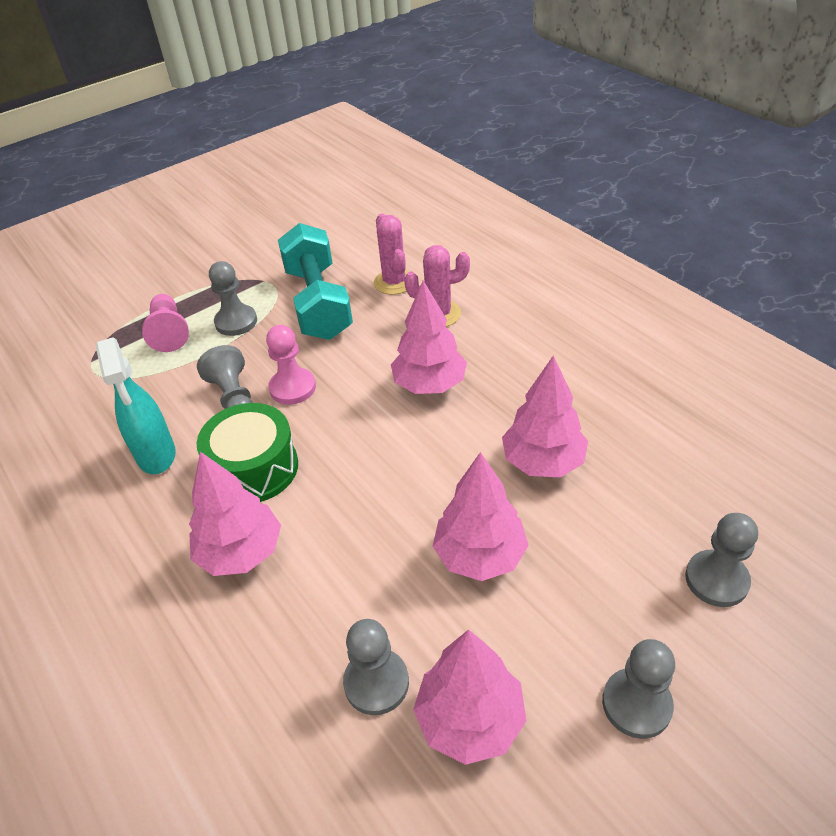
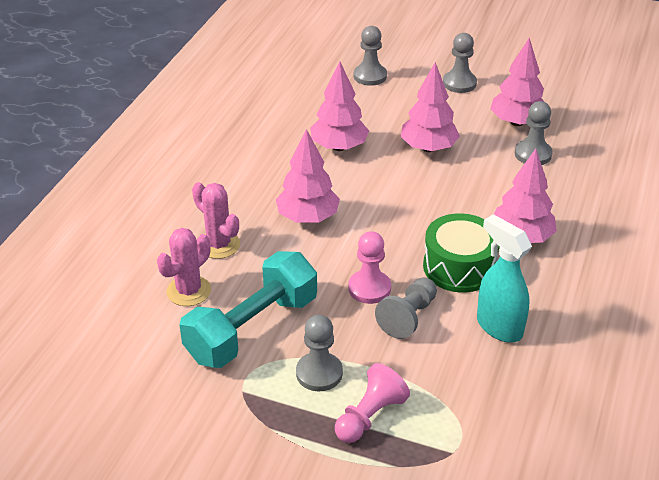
camera: 125 degrees left, 5 degrees down
(156, 455) = (498, 326): turquoise spray bottle -> turquoise spray bottle turned 75 degrees counterclockwise

